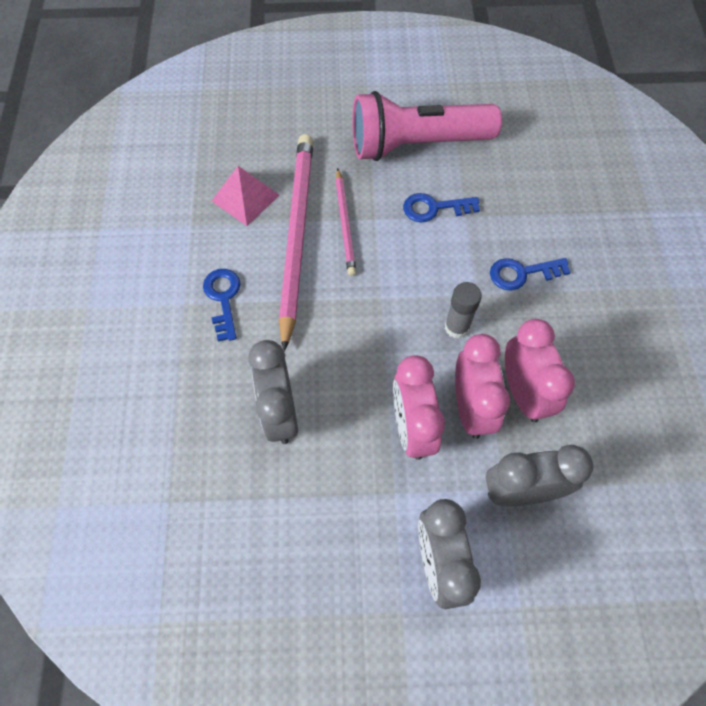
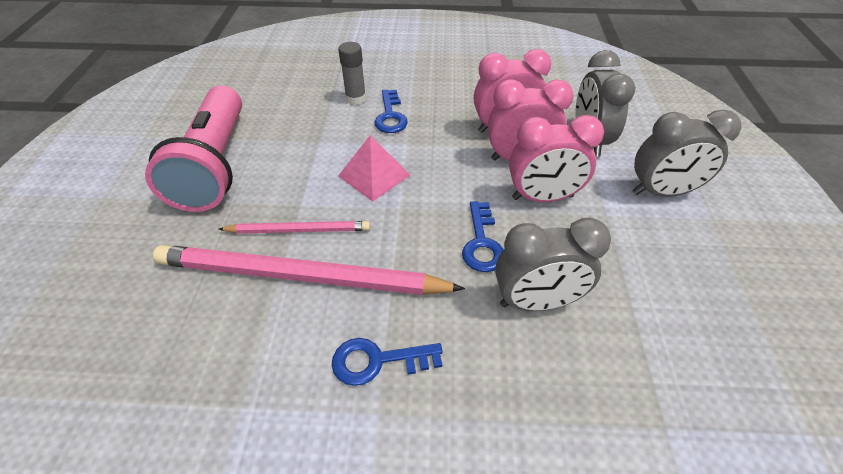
camera: 85 degrees left, 15 degrees down
(245, 198) = (220, 332): pink pyramid -> pink pyramid (374, 175)
(434, 208) = (303, 160): blue key -> blue key (482, 242)
(456, 327) = (440, 159): grey glue stick -> grey glue stick (356, 98)

